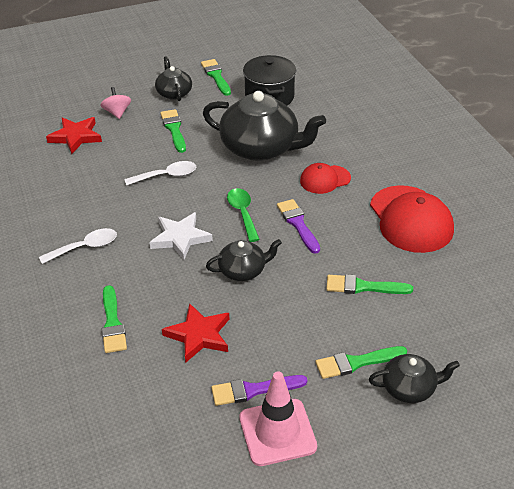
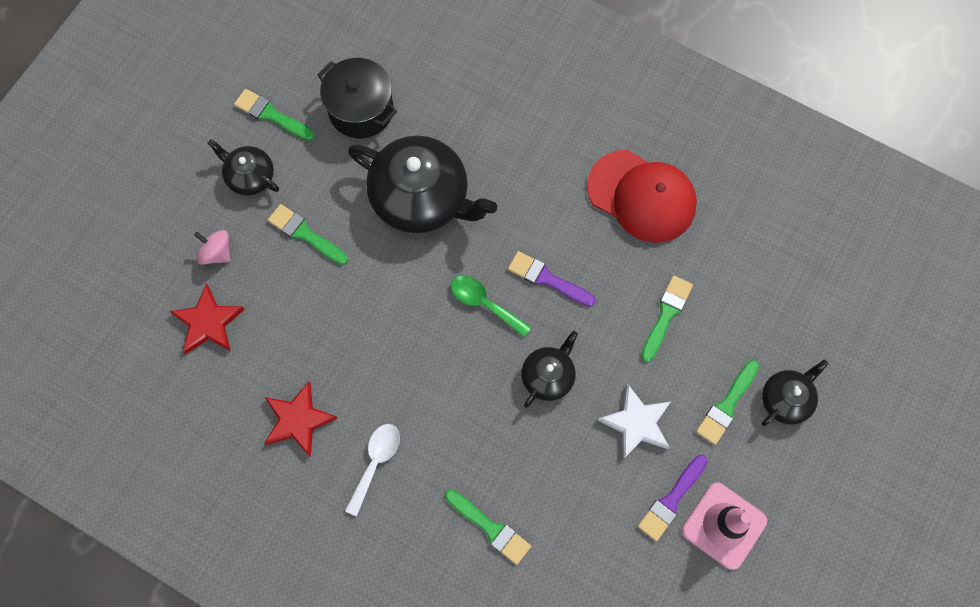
camera: 40 degrees left, 30 degrees up
(166, 176) = (362, 308): white spoon -> none
(180, 238) = (454, 380): white star -> white star (636, 423)
(199, 335) = (576, 480): red star -> red star (298, 420)
(261, 148) = (421, 197): black teapot -> black teapot turned 45 degrees clockwise
(325, 179) = (522, 198): red cap -> none
(363, 287) = (666, 314): green brush -> green brush turned 150 degrees clockwise

